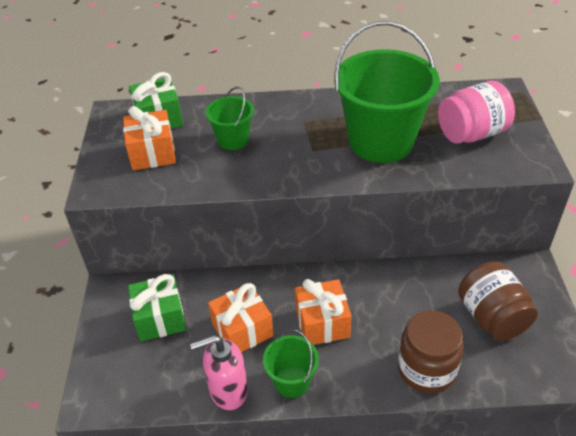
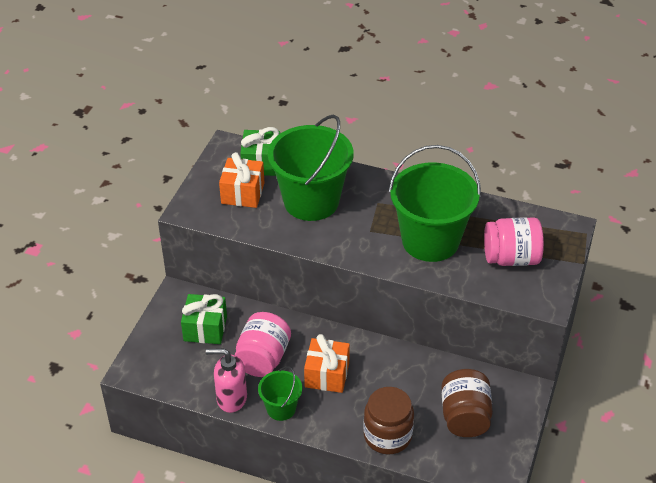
camera: 20 degrees right, 0 degrees up
(233, 140) = (311, 201): green bucket -> green bucket, size x2.04
(242, 330) = (263, 358): orange gift -> pink jar

